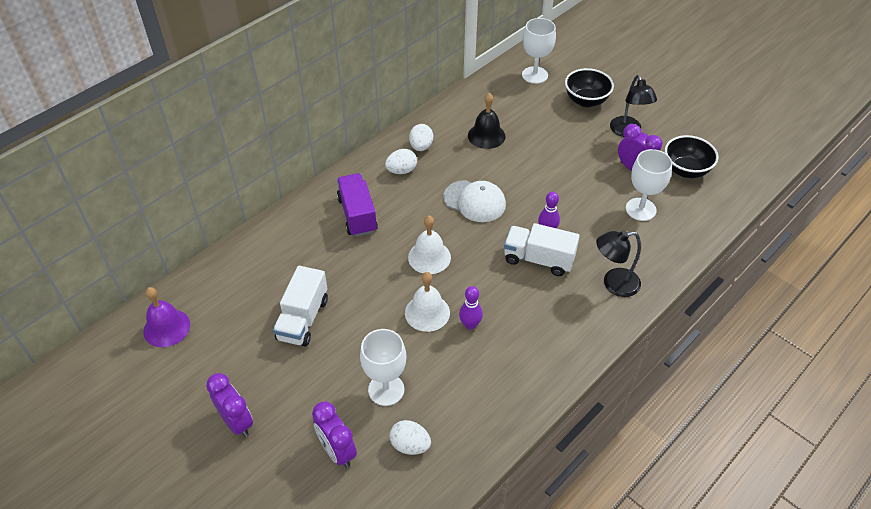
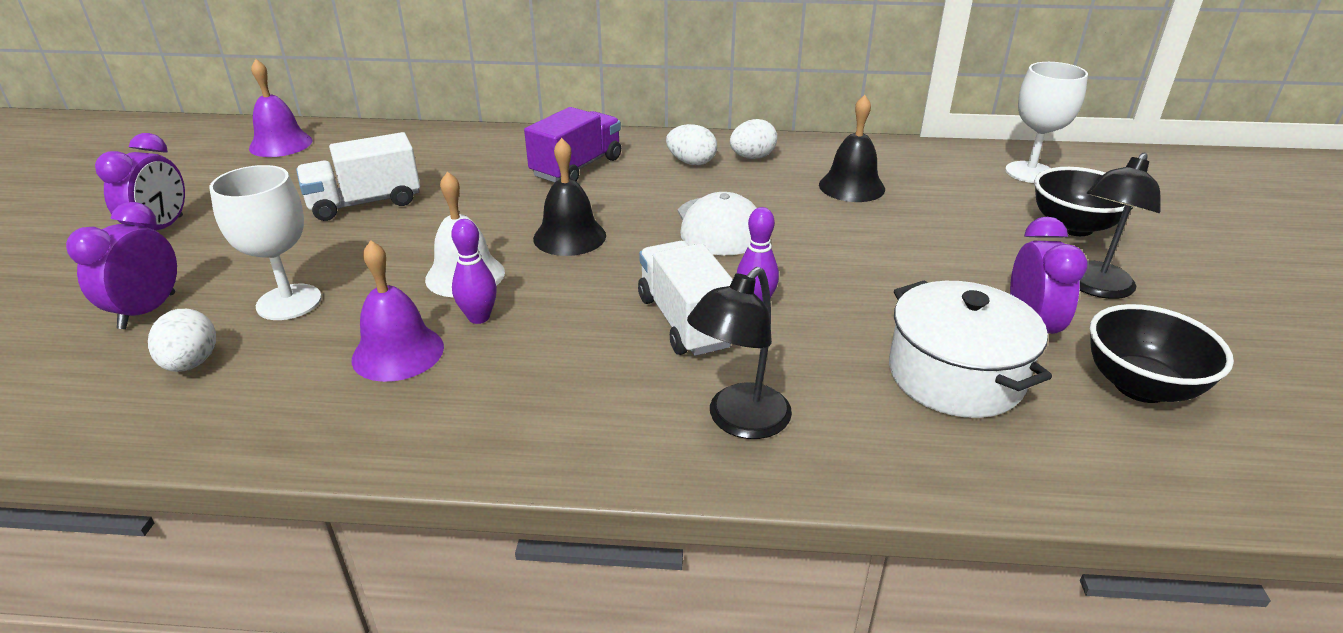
camera: 50 degrees right, 15 degrees down
(429, 257) = (569, 237): white bell -> black bell
(472, 365) = (398, 352): none -> purple bell
(614, 284) = (739, 421): black lamp -> black lamp turned 90 degrees counterclockwise
(640, 209) = (955, 376): white goblet -> white pot

